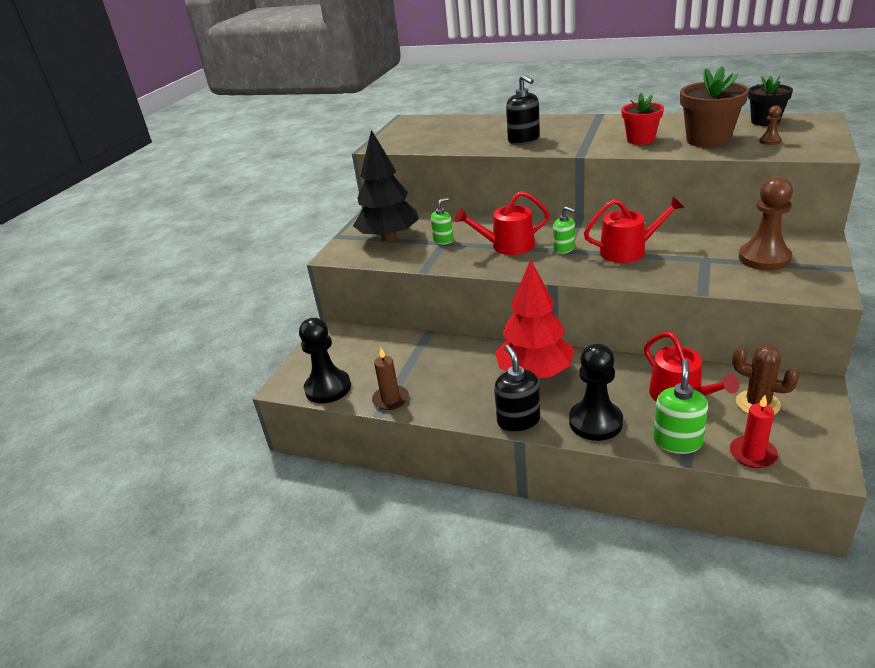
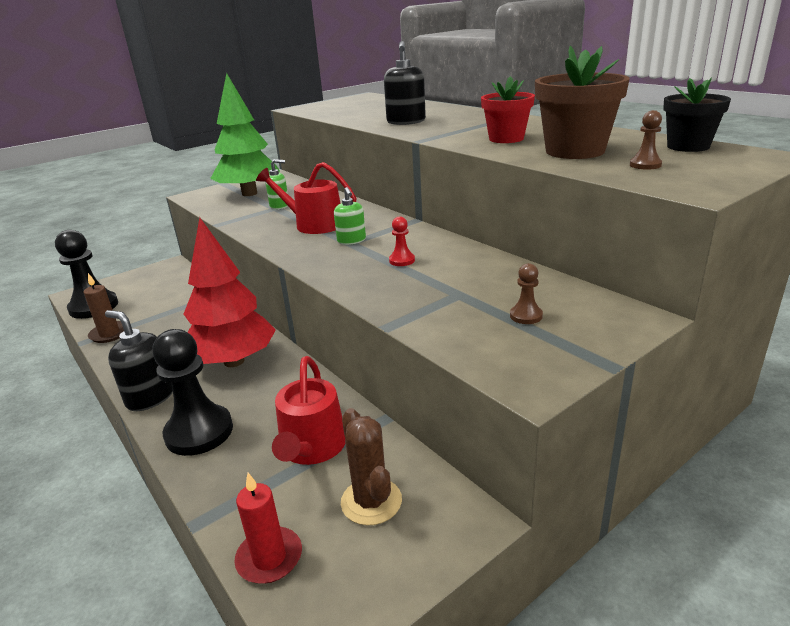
camera: 30 degrees right, 5 degrees down
(389, 238) = (249, 193): black tree -> green tree
(518, 421) = (150, 397): black soap dispenser -> black soap dispenser turned 75 degrees counterclockwise
(628, 251) = (402, 260): red watering can -> red pawn
(677, 441) = (228, 495): green soap dispenser -> none
(764, 258) = (526, 316): brown pawn -> brown pawn, size x0.45

